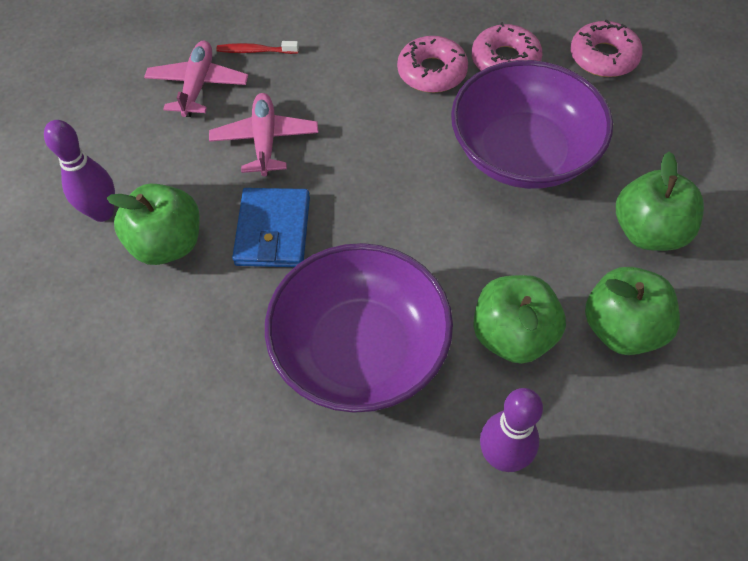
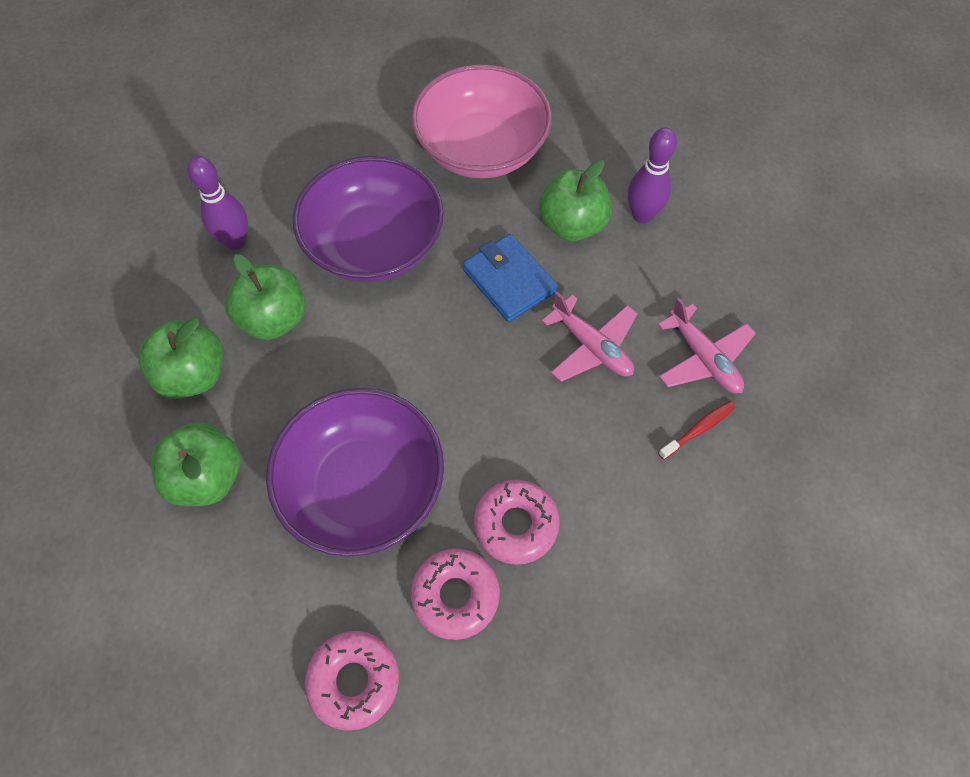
camera: 140 degrees right, 5 degrees up
(157, 387) = (481, 149): none -> pink bowl

